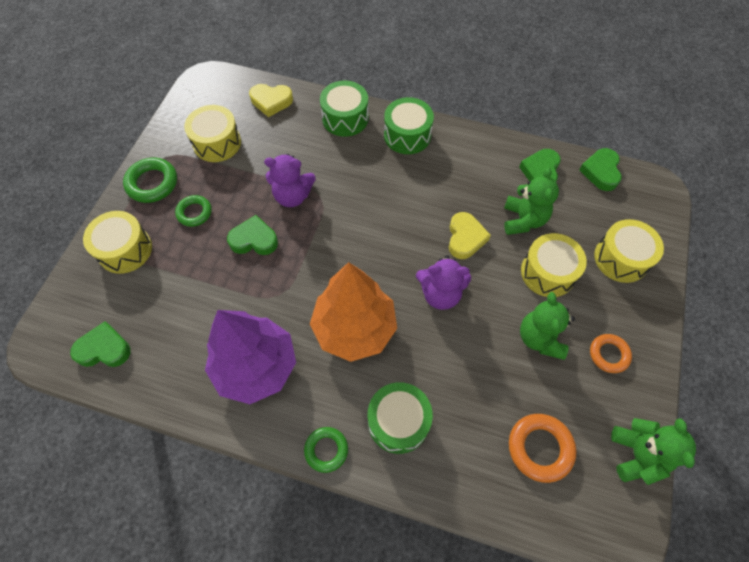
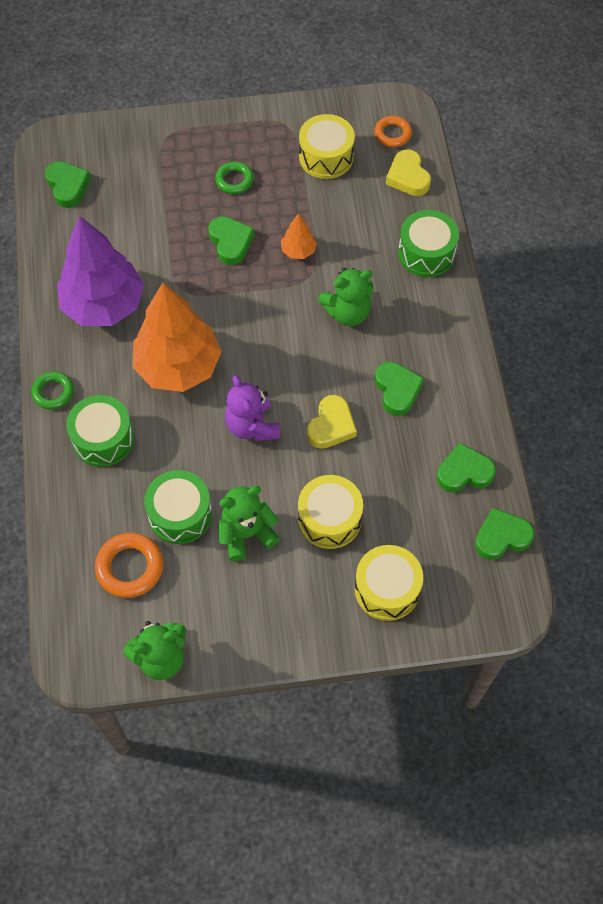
camera: 65 degrees right, 0 degrees up
(125, 250) = (167, 149): yellow drum -> none
(152, 183) = (248, 130): green ring -> none
(292, 196) = (298, 251): purple teddy bear -> orange tree
(407, 135) = (438, 321): green drum -> green drum (180, 514)
(454, 183) = (397, 390): none -> green heart
(465, 238) = (331, 426): yellow heart -> yellow heart turned 45 degrees counterclockwise
(523, 220) = (385, 474): green teddy bear -> green teddy bear (347, 312)
(608, 354) = (259, 605): orange ring -> orange ring (392, 134)

